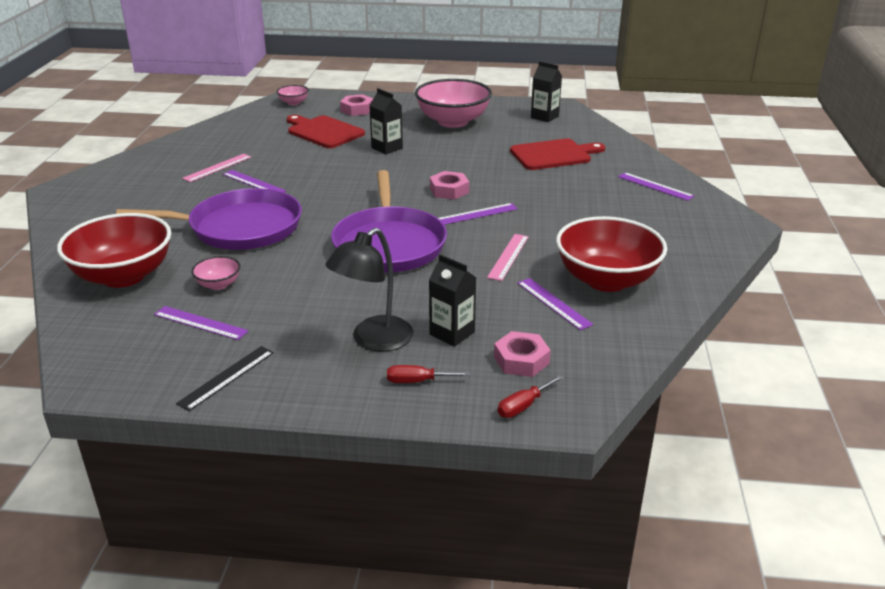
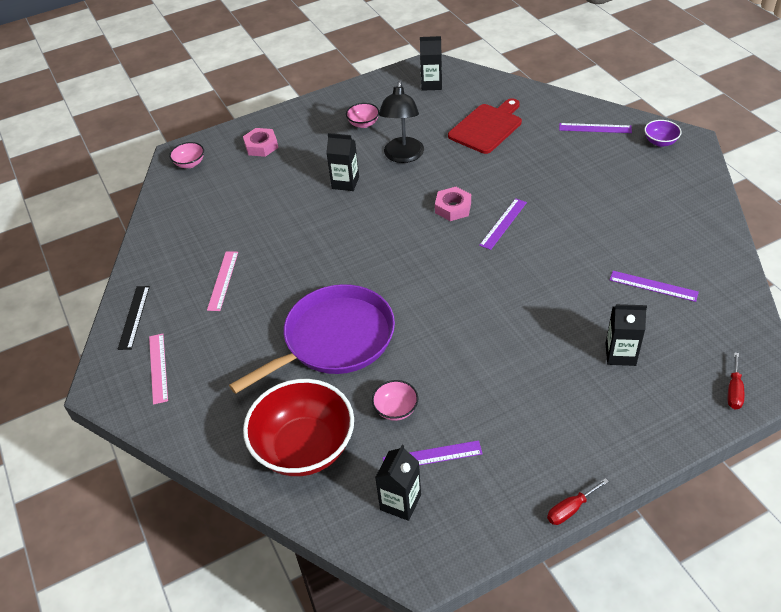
camera: 30 degrees left, 15 degrees up
(135, 338) = (400, 502): none -> black carton
(227, 377) = (518, 493): black ruler -> black ruler (134, 317)
(253, 182) = (279, 282): purple ruler -> none
(323, 132) = (265, 189): red cutting board -> none
(373, 340) = (577, 393): black lamp -> black lamp (403, 156)
(389, 244) = (475, 291): purple pan -> none
(417, 381) = (648, 412): red screwdriver -> red screwdriver (570, 509)
(453, 121) = (363, 124): pink bowl -> pink bowl, size x0.44
(508, 256) = (574, 256): pink ruler -> pink ruler (158, 368)
(521, 360) = (689, 351): pink nut -> none
(606, 280) = (662, 244): red bowl -> none
(709, 215) = (660, 142): none -> purple bowl

